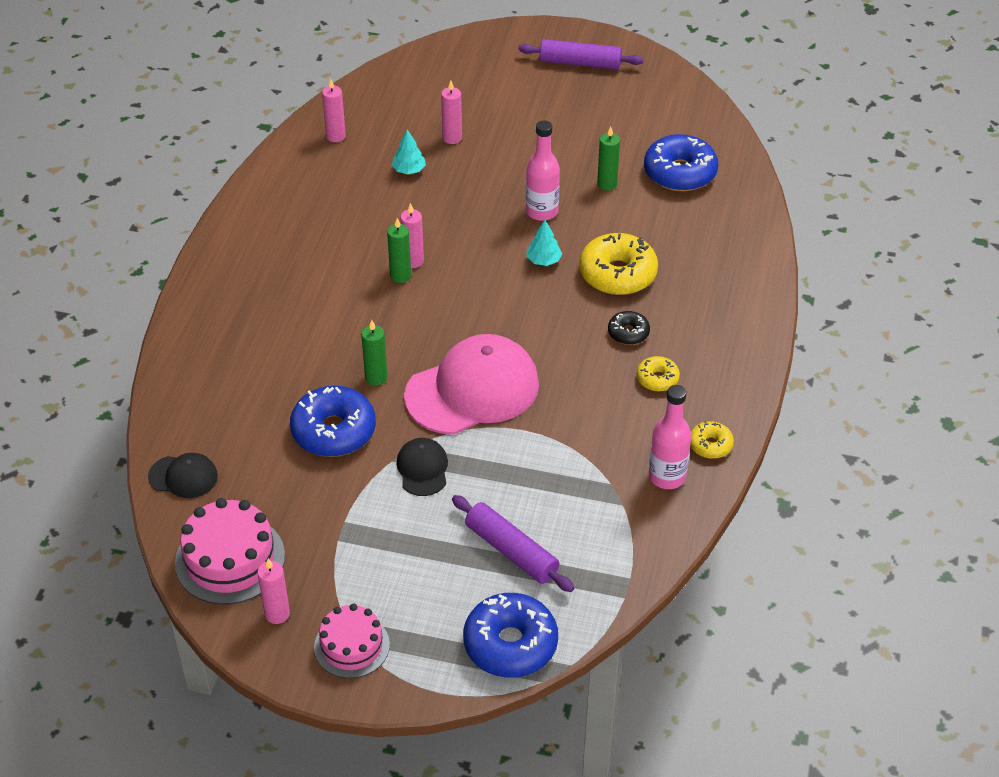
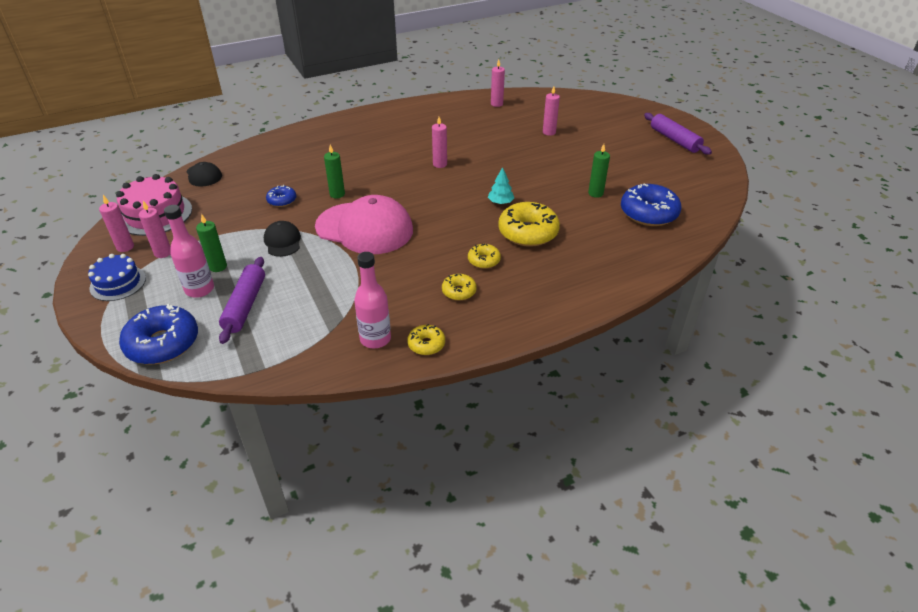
camera: 50 degrees right, 5 degrees down
(330, 583) = (163, 253): none -> pink candle
(333, 431) = (282, 200): blue donut -> blue donut, size x0.52
(351, 646) = (118, 283): pink cake -> blue cake
(400, 276) = (423, 166): green candle -> green candle (218, 267)
(409, 170) = (505, 132): turquoise tree -> none
(422, 469) = (282, 241): black cap -> black cap turned 60 degrees counterclockwise
(542, 211) = (538, 183): pink bottle -> pink bottle (199, 289)
(628, 333) = (484, 260): black donut -> yellow donut

